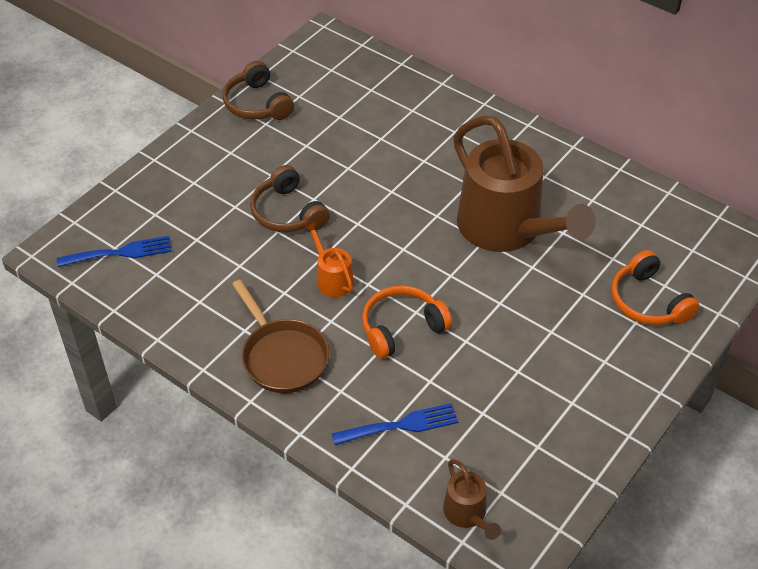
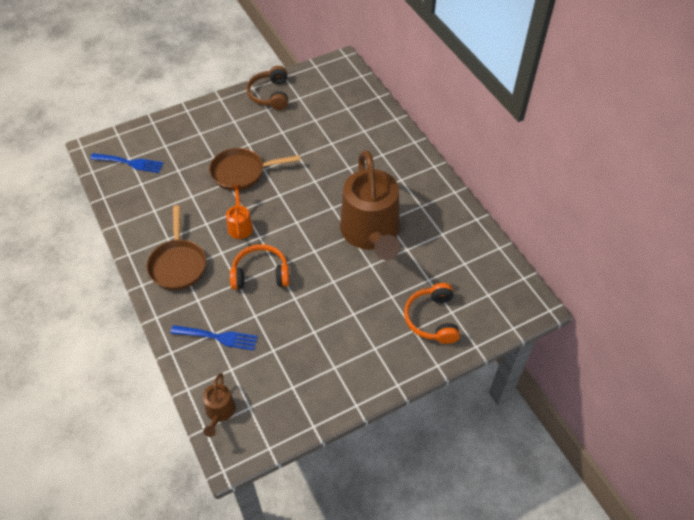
camera: 25 degrees right, 5 degrees up
(288, 213) = (242, 172): brown headphones -> brown pan

